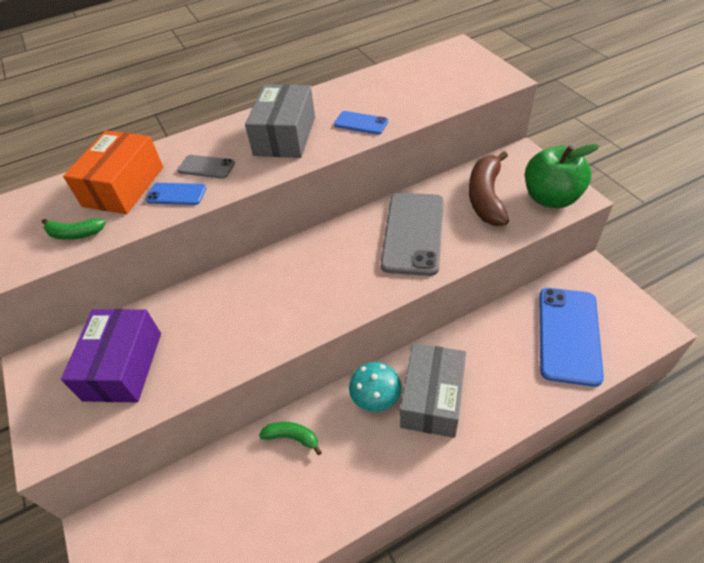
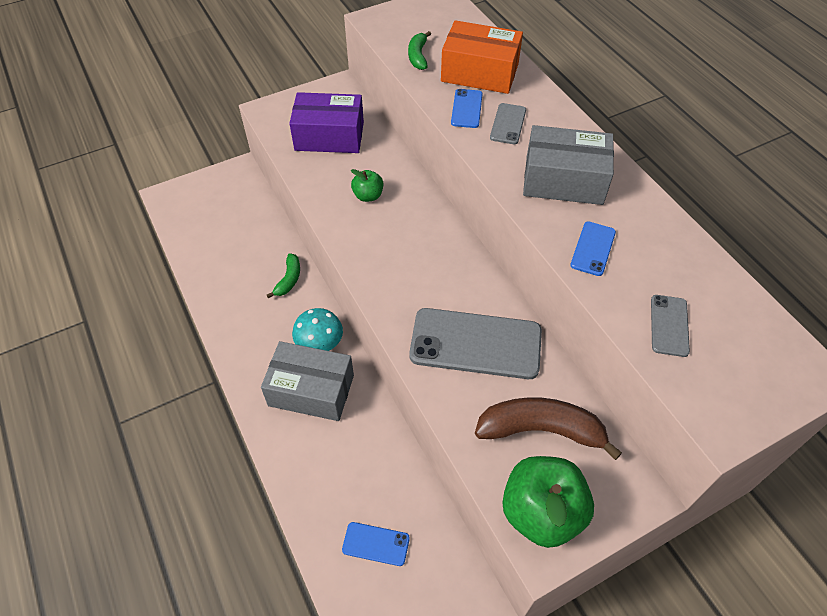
camera: 85 degrees right, 5 degrees up
(230, 320) = (368, 196): none -> green apple
(430, 94) = (669, 325): none -> grey phone
(568, 335) = (376, 544): blue phone -> blue phone, size x0.48

